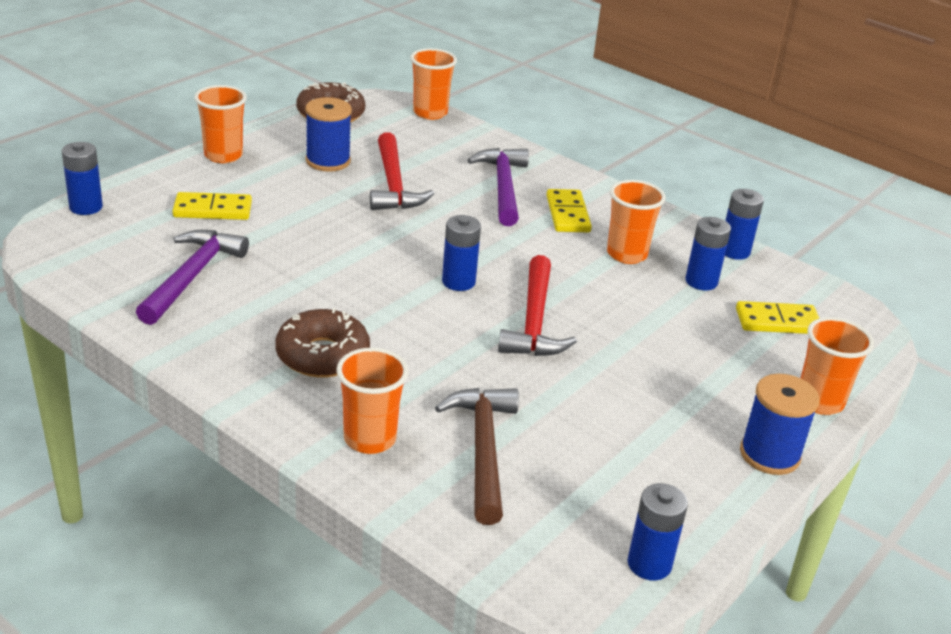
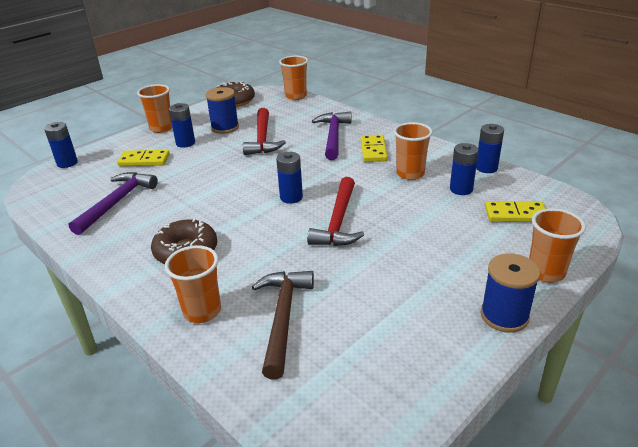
camera: 10 degrees right, 0 degrees up
(649, 564) = (398, 412): blue battery -> blue battery (185, 143)

